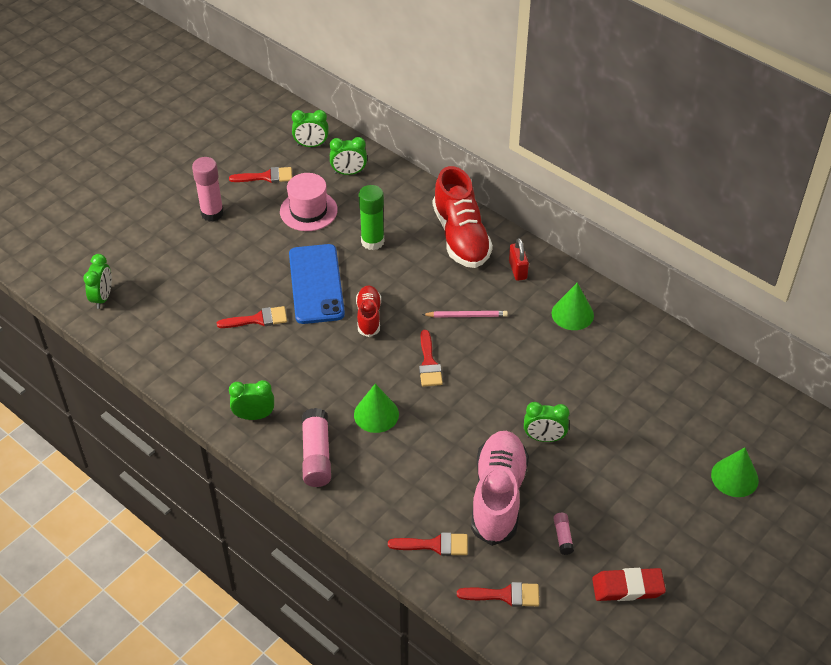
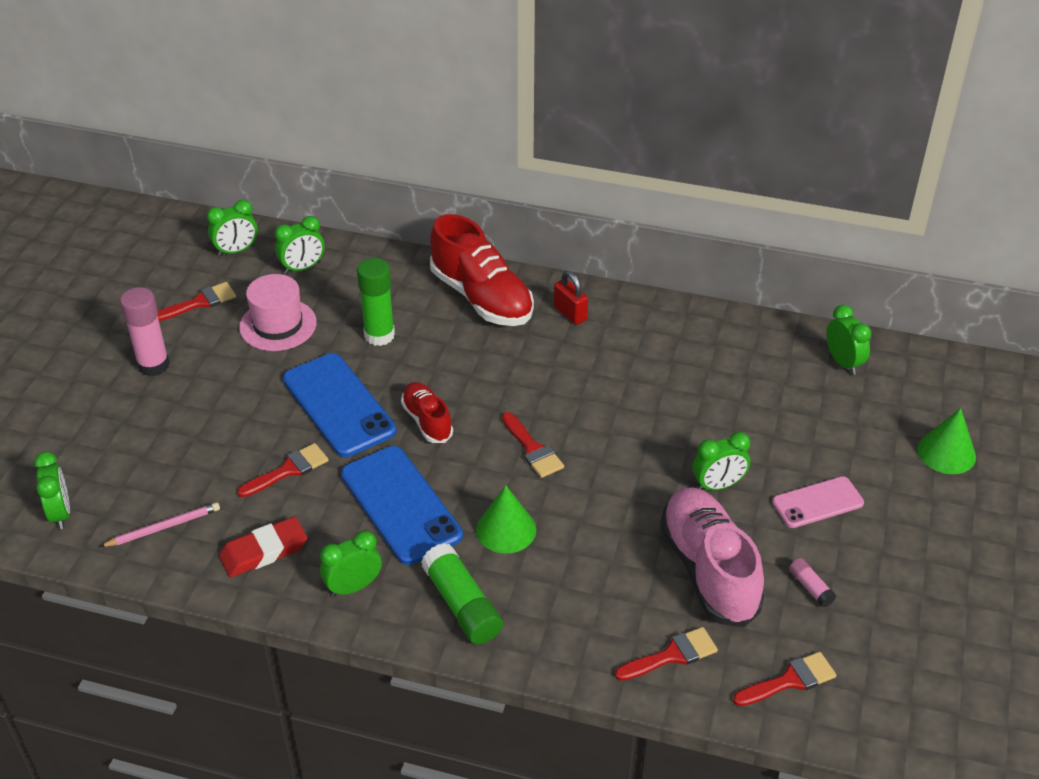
camera: 25 degrees left, 5 degrees down
(316, 371) = (400, 505): none -> blue phone
(316, 455) = (462, 605): pink glue stick -> green glue stick
(466, 315) = (543, 381): pink pencil -> pink pencil (163, 527)
(572, 314) = (661, 340): green cone -> none
(609, 478) = (817, 502): none -> pink phone
(627, 587) = (917, 615): red eraser -> red eraser (264, 551)
(701, 379) = (843, 362): none -> green clock

